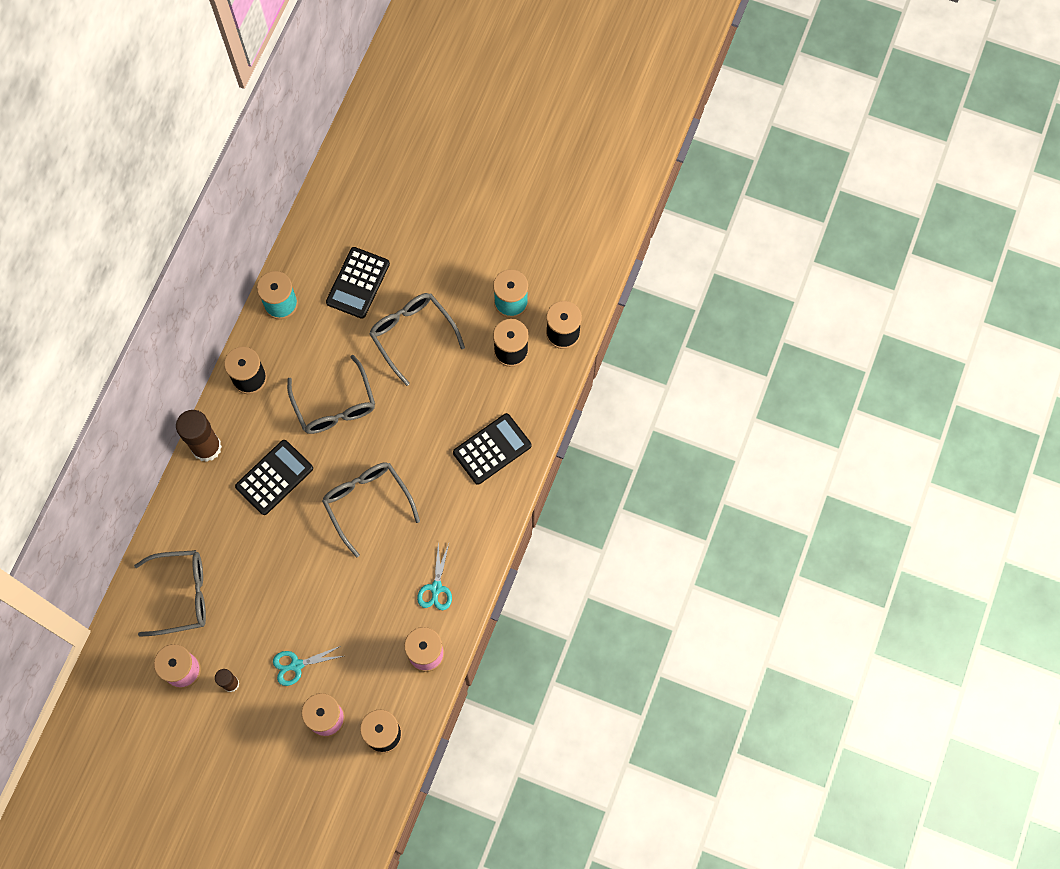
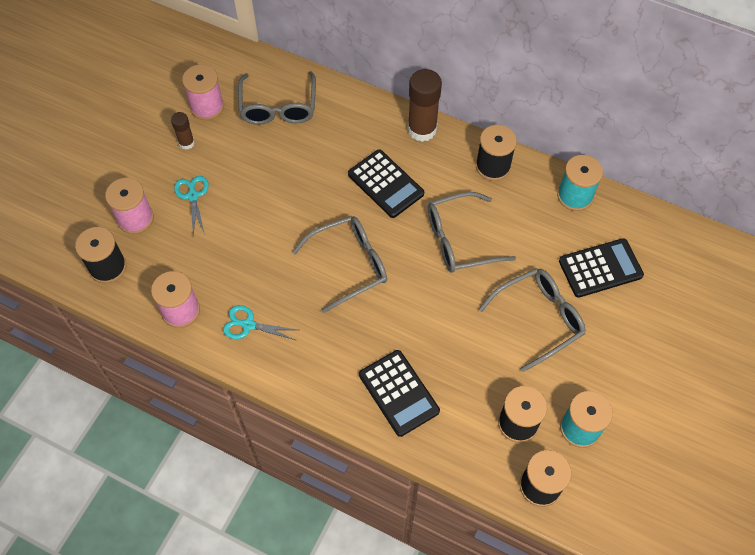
camera: 95 degrees right, 10 degrees down
(358, 283) = (600, 268): black calculator -> black calculator turned 135 degrees clockwise

